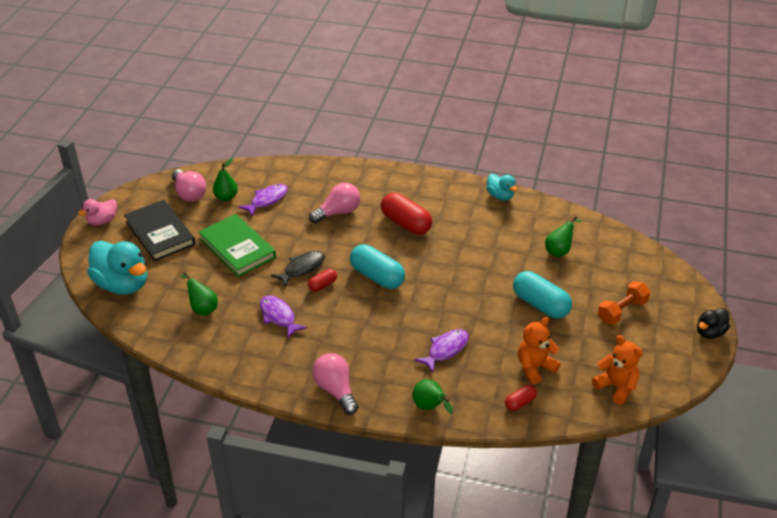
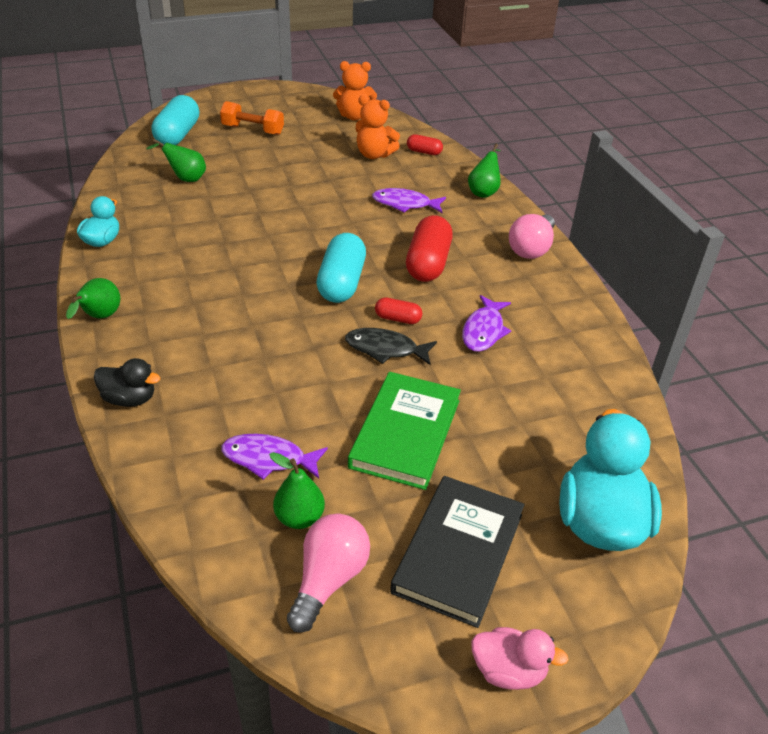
camera: 125 degrees left, 0 degrees up
(202, 308) = (544, 404): green pear -> green pear (99, 317)
(338, 212) = (241, 366): pink light bulb -> none
(406, 223) = (218, 296): red capsule -> red capsule (428, 263)
(540, 304) = (285, 170): turquoise capsule -> turquoise capsule (178, 135)
(616, 387) = (354, 116): orange teddy bear -> orange teddy bear turned 105 degrees counterclockwise
(710, 332) = (243, 90): black duck -> black duck (129, 399)

